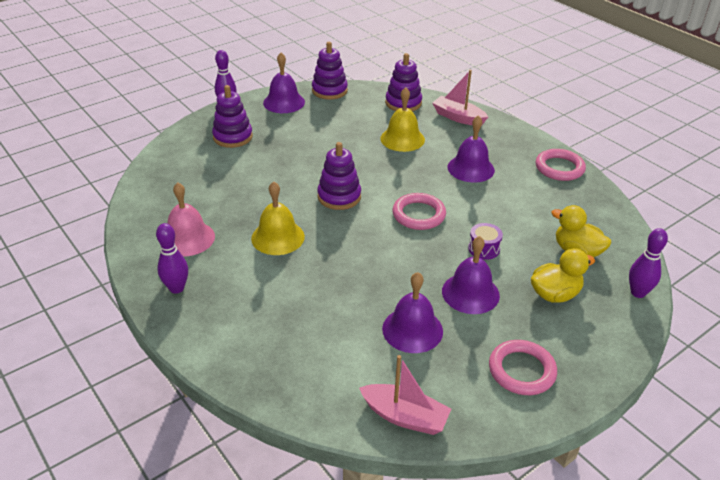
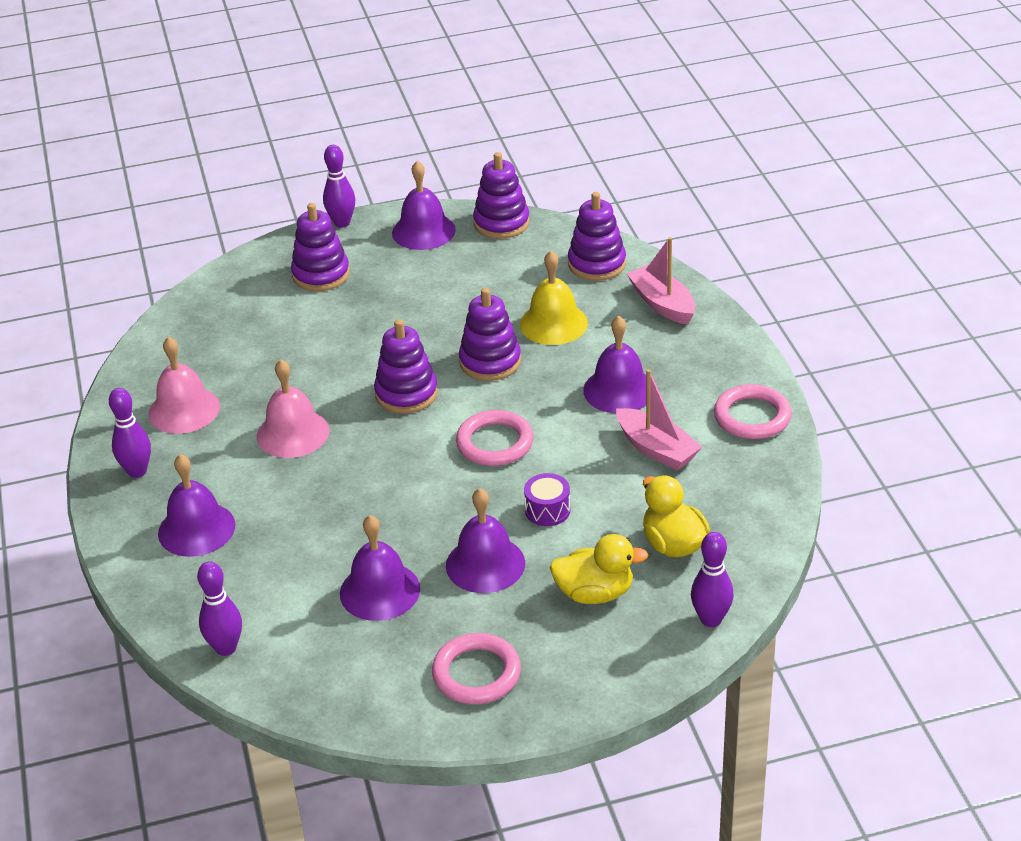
camera: 25 degrees right, 0 degrees up
(248, 319) = (196, 529): none -> purple bell
(278, 237) = (293, 433): yellow bell -> pink bell
(327, 403) = (226, 648): none -> purple bowling pin
(379, 167) = (490, 362): none -> purple stacking toy
(405, 416) = (302, 686): pink boat -> pink boat (656, 449)

